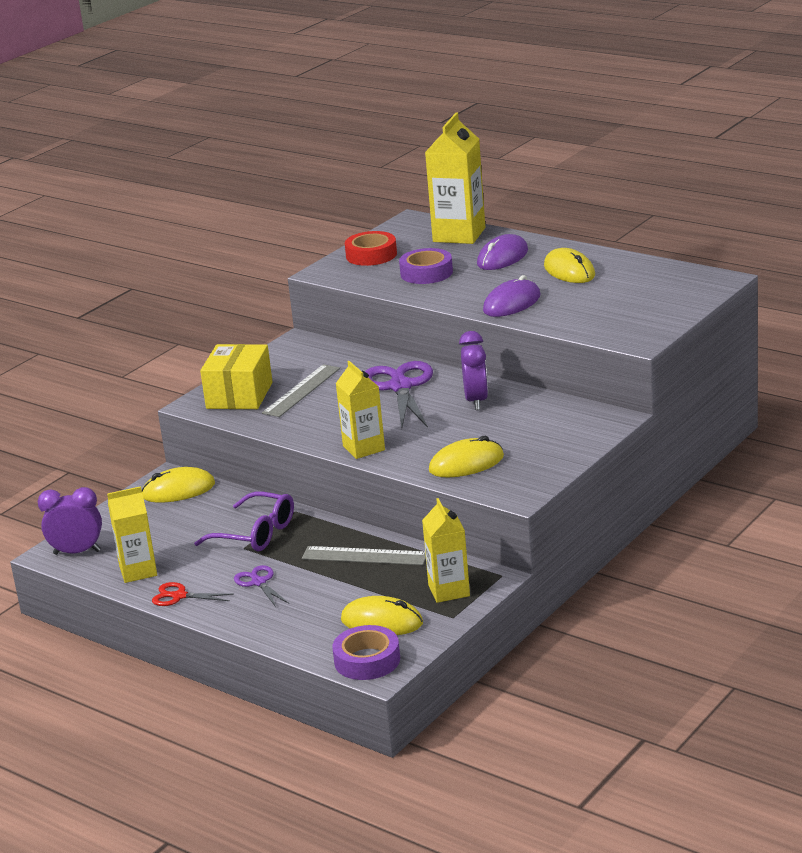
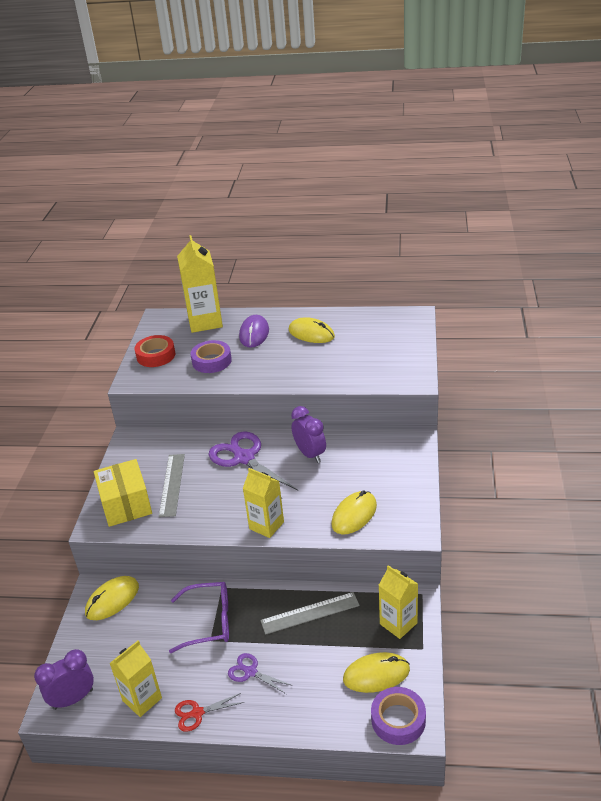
camera: 30 degrees left, 10 degrees up
(512, 303) = (298, 372): purple mouse -> none

